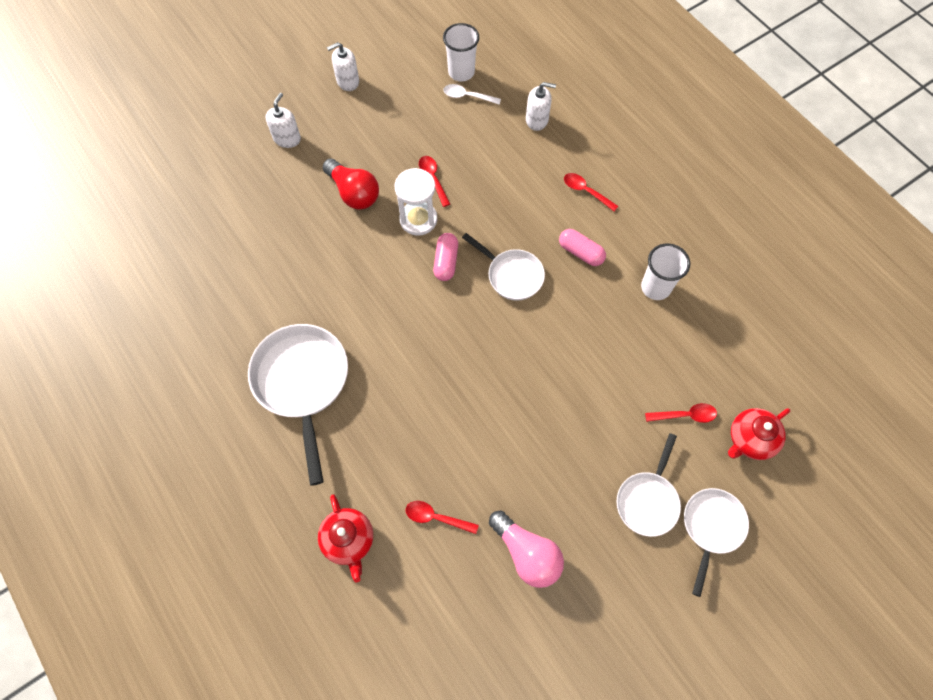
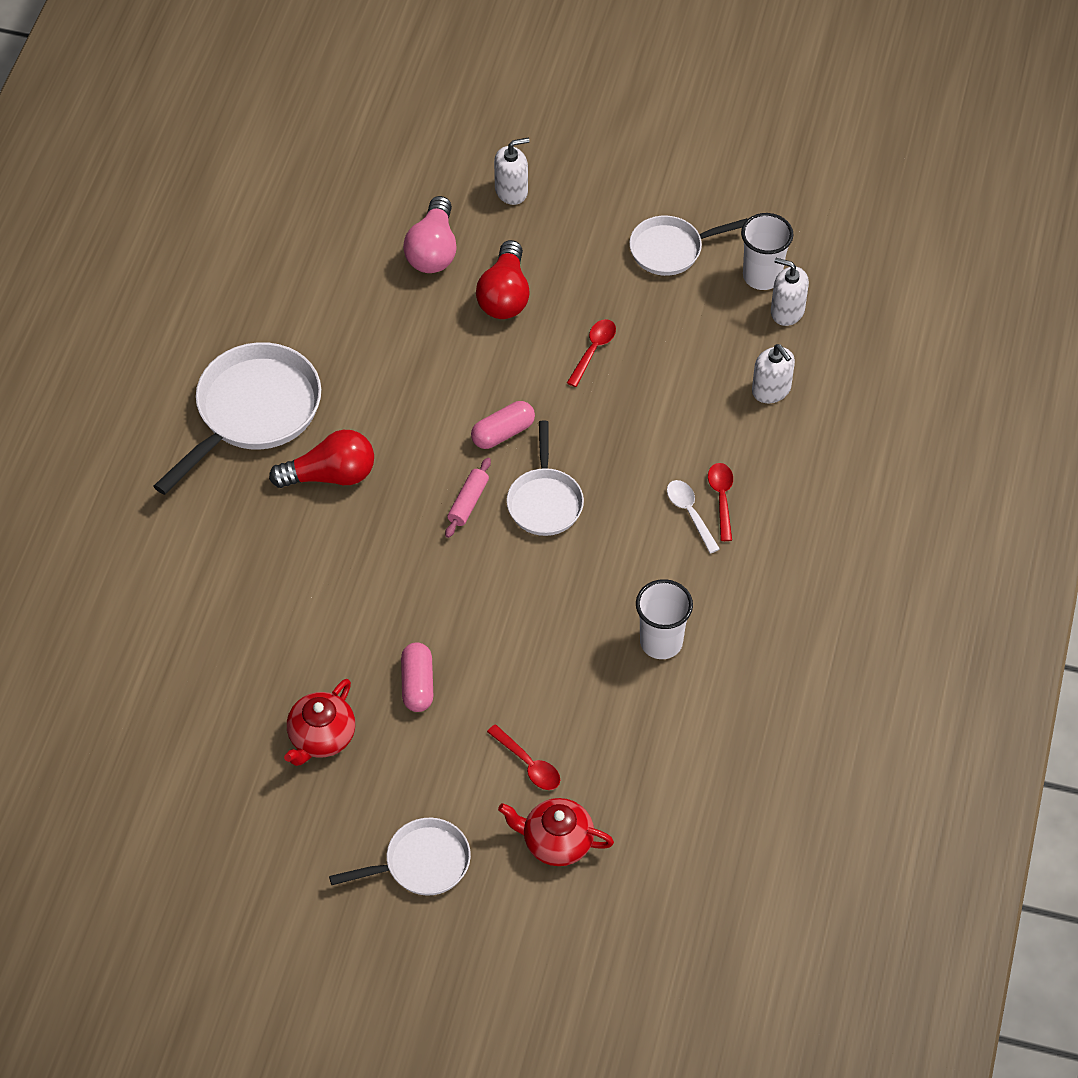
camera: 50 degrees right, 10 degrees down
(347, 81) = (639, 186): white soap dispenser -> white soap dispenser (787, 311)
(349, 540) = (133, 564): red teapot -> red teapot (321, 737)
(390, 373) = (330, 475): none -> red light bulb
(418, 219) = (529, 373): white hourglass -> none
(436, 517) = (218, 619): red spoon -> none
(467, 96) = (734, 305): white spoon -> white spoon (690, 513)
(477, 314) = (468, 502): none -> pink rolling pin
(526, 553) = (250, 718): pink light bulb -> pink light bulb (433, 250)
(580, 252) = (636, 544): pink capsule -> pink capsule (417, 684)
(648, 500) = (399, 788): white pan -> white pan (671, 249)

